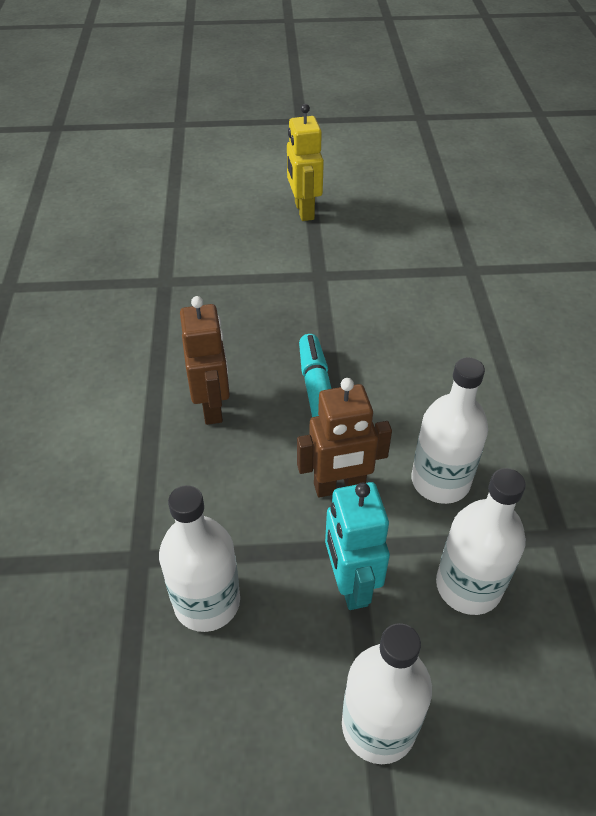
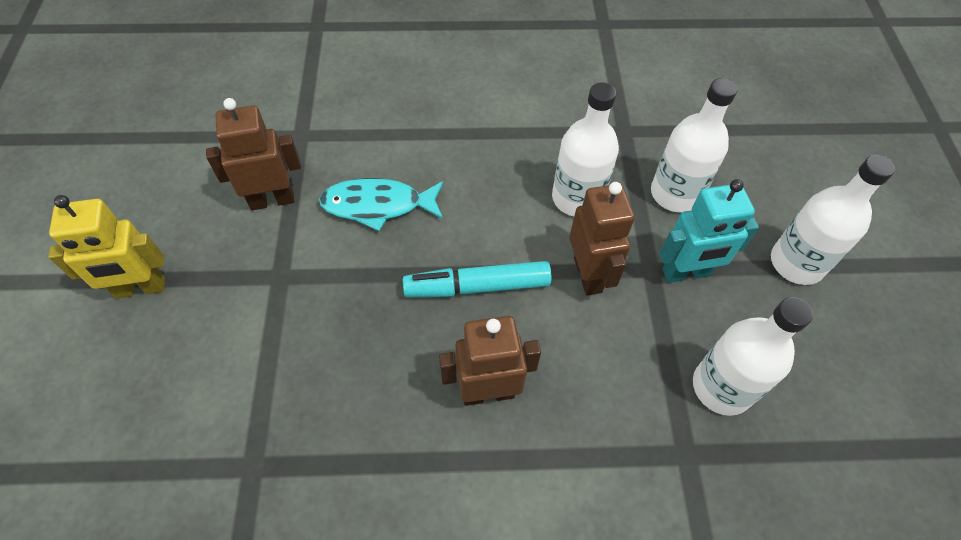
camera: 90 degrees left, 10 degrees up
(395, 262) = (272, 200): none -> brown robot
(401, 325) = (378, 205): none -> turquoise fish

